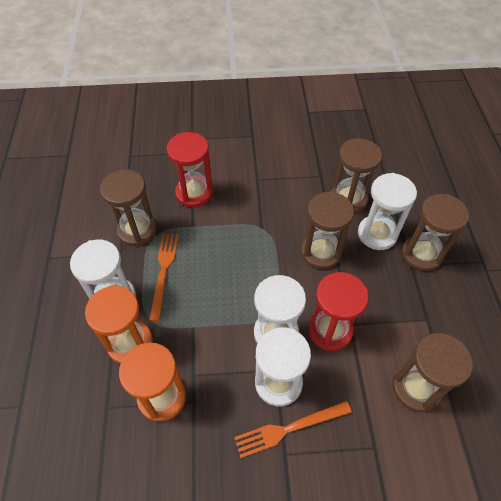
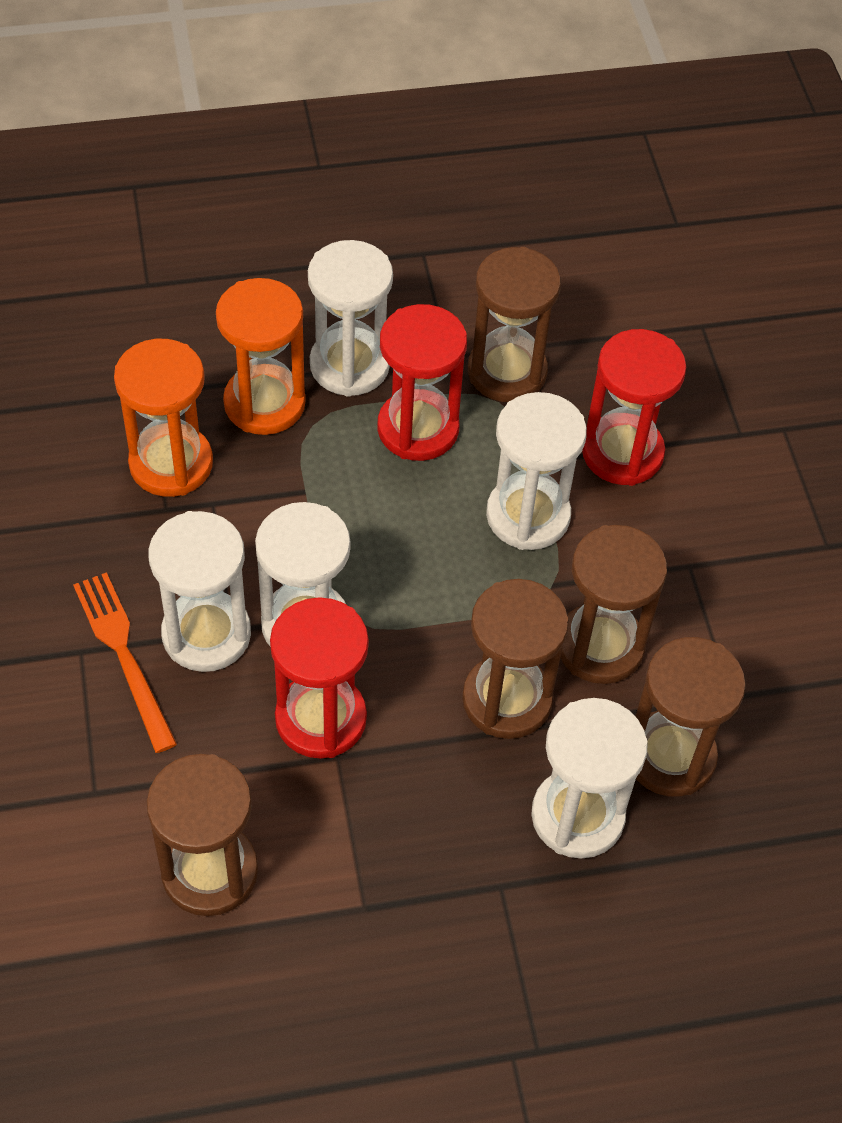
camera: 80 degrees right, 0 degrees up
(163, 271) = (418, 429): orange fork -> red hourglass
(223, 232) = (528, 516): none -> white hourglass
(421, 254) = (535, 910): brown hourglass -> brown hourglass (600, 646)

